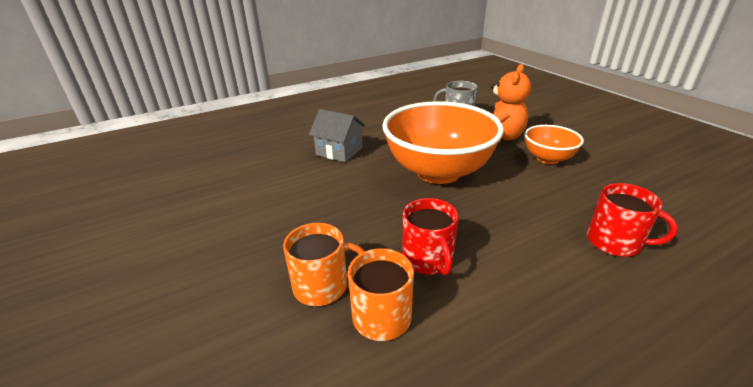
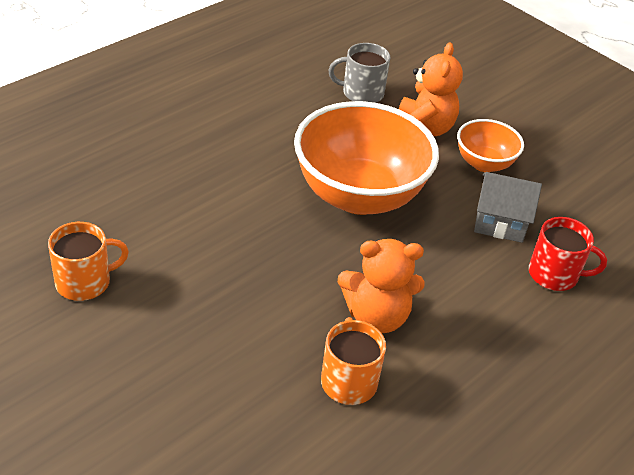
camera: 20 degrees left, 10 degrees up
(322, 286) = (279, 360): orange mug -> orange mug (84, 282)
(339, 151) = (221, 170): grey house -> grey house (500, 222)
(428, 259) = (376, 316): red mug -> orange teddy bear

